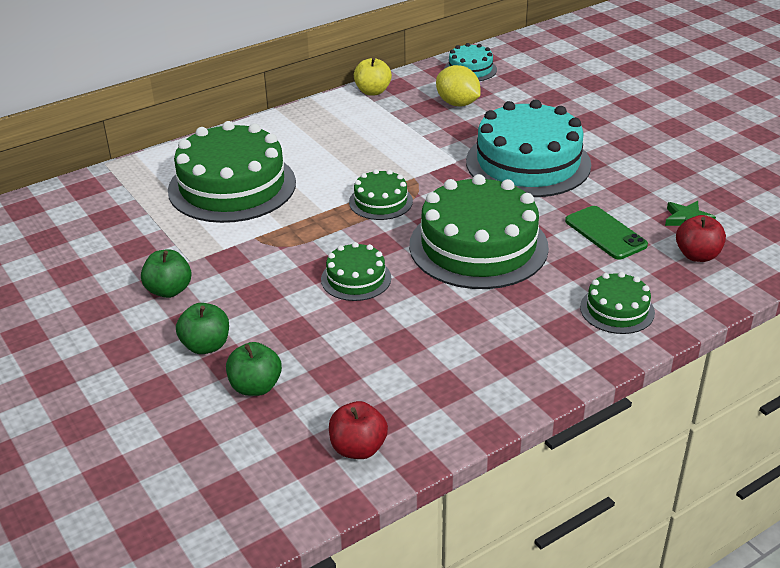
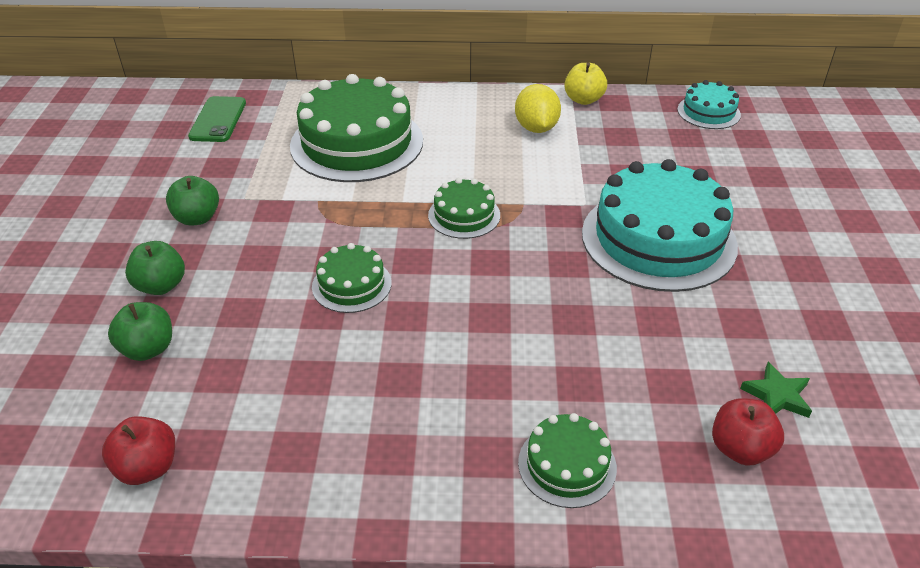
camera: 35 degrees right, 5 degrees up
(457, 103) = (654, 143): yellow lemon -> yellow lemon (536, 128)
(478, 246) = (503, 308): green cake -> none
(605, 233) = (656, 362): green phone -> green phone (218, 120)

